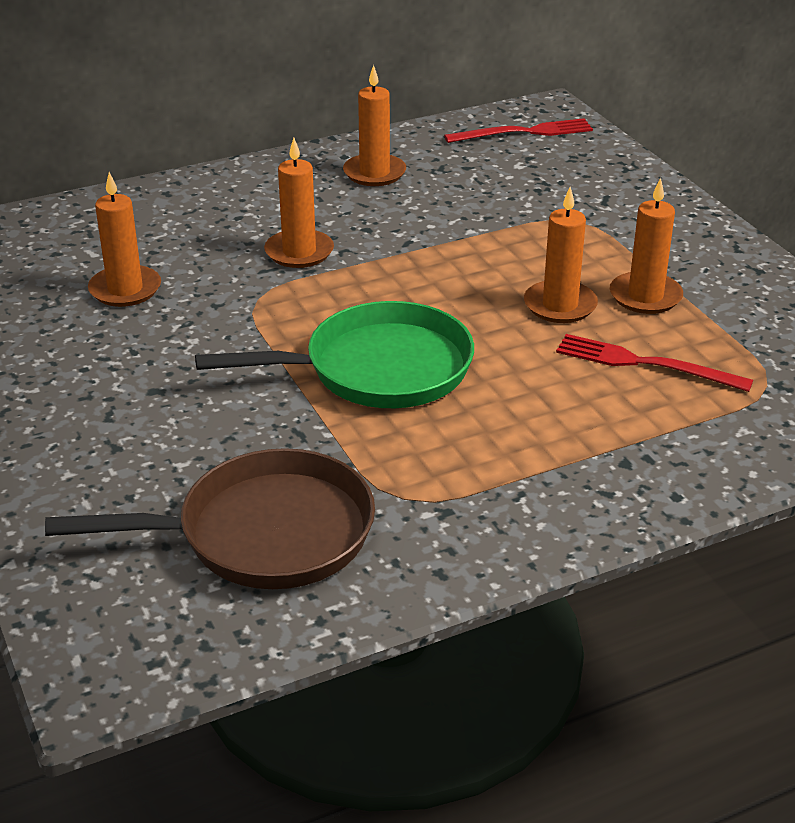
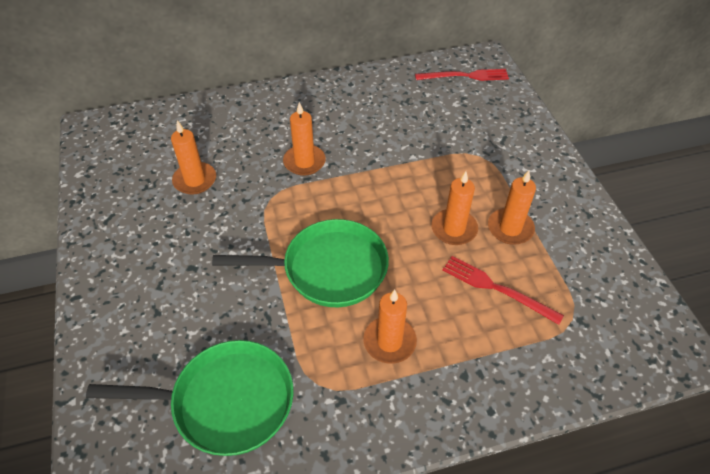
camera: 10 degrees right, 15 degrees up
(263, 534) = (225, 402): brown pan -> green pan
(374, 173) = (365, 100): orange candle -> orange candle (389, 341)

